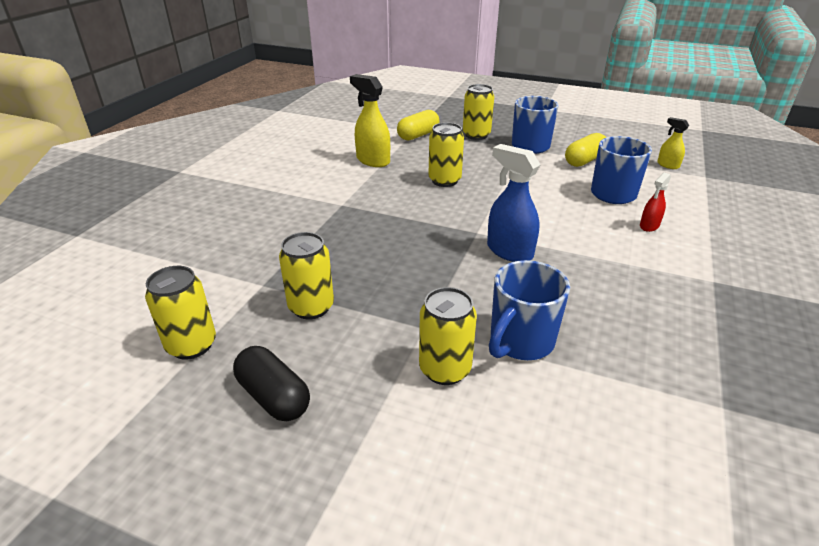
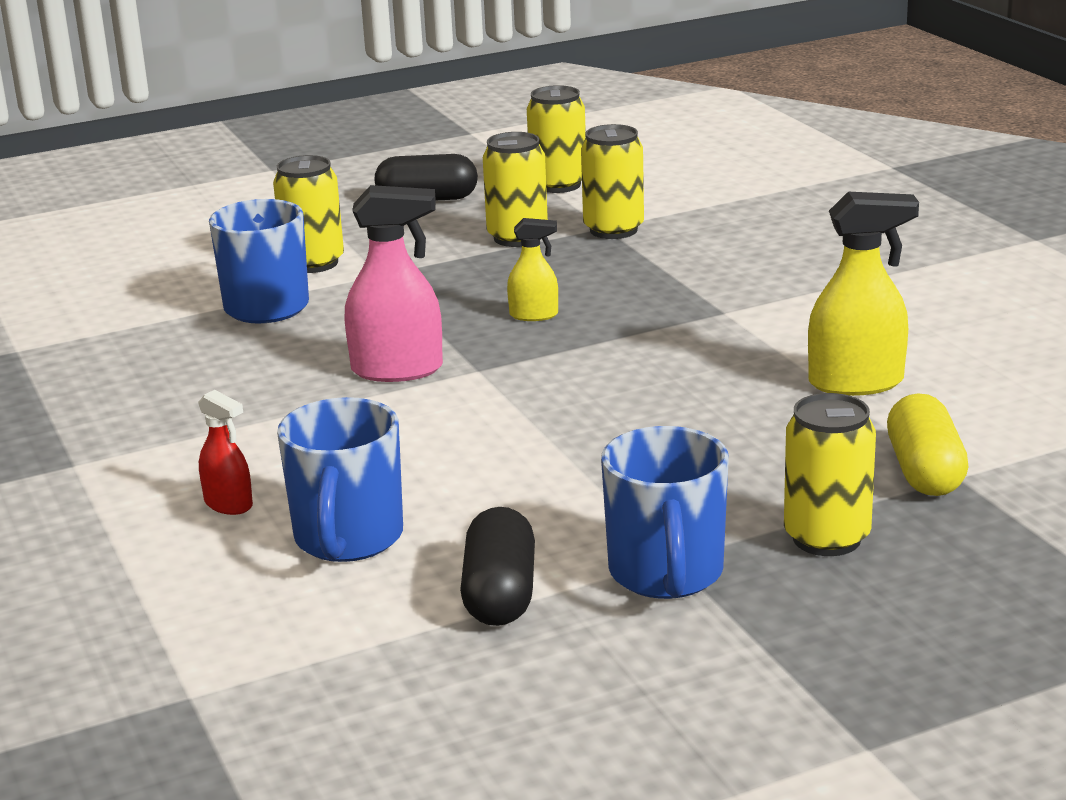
camera: 135 degrees right, 10 degrees down
(444, 180) = (669, 412): yellow can -> yellow can (613, 230)
(509, 251) = (398, 370): blue spray bottle -> pink spray bottle
(584, 160) = (500, 594): yellow capsule -> black capsule
(649, 226) = (229, 504): red spray bottle -> red spray bottle turned 135 degrees clockwise
(668, 165) = (303, 687): yellow spray bottle -> yellow spray bottle (534, 315)

